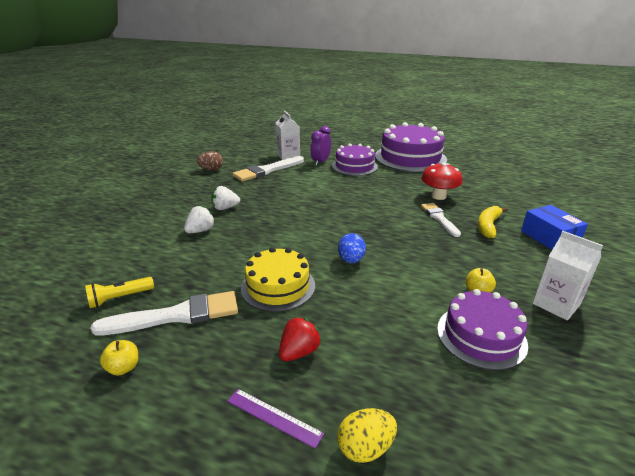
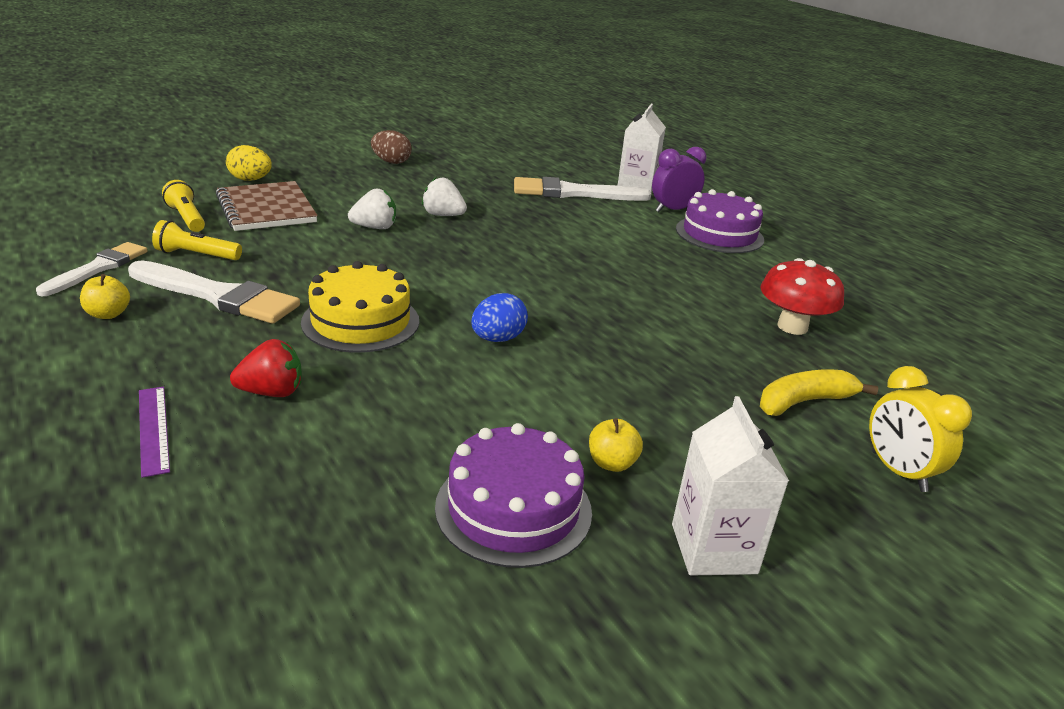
camera: 35 degrees right, 0 degrees up
(72, 278) = (187, 218): none -> yellow flashlight
(118, 248) = (266, 209): none -> brown notebook
(211, 170) = (500, 166): brown egg -> brown egg (391, 162)
(365, 447) = (183, 510): yellow egg -> yellow egg (250, 180)
(410, 157) = (847, 257): purple cake -> none
(439, 218) = (732, 354): white brush -> white brush (98, 268)
(549, 238) = (898, 471): blue box -> yellow clock

